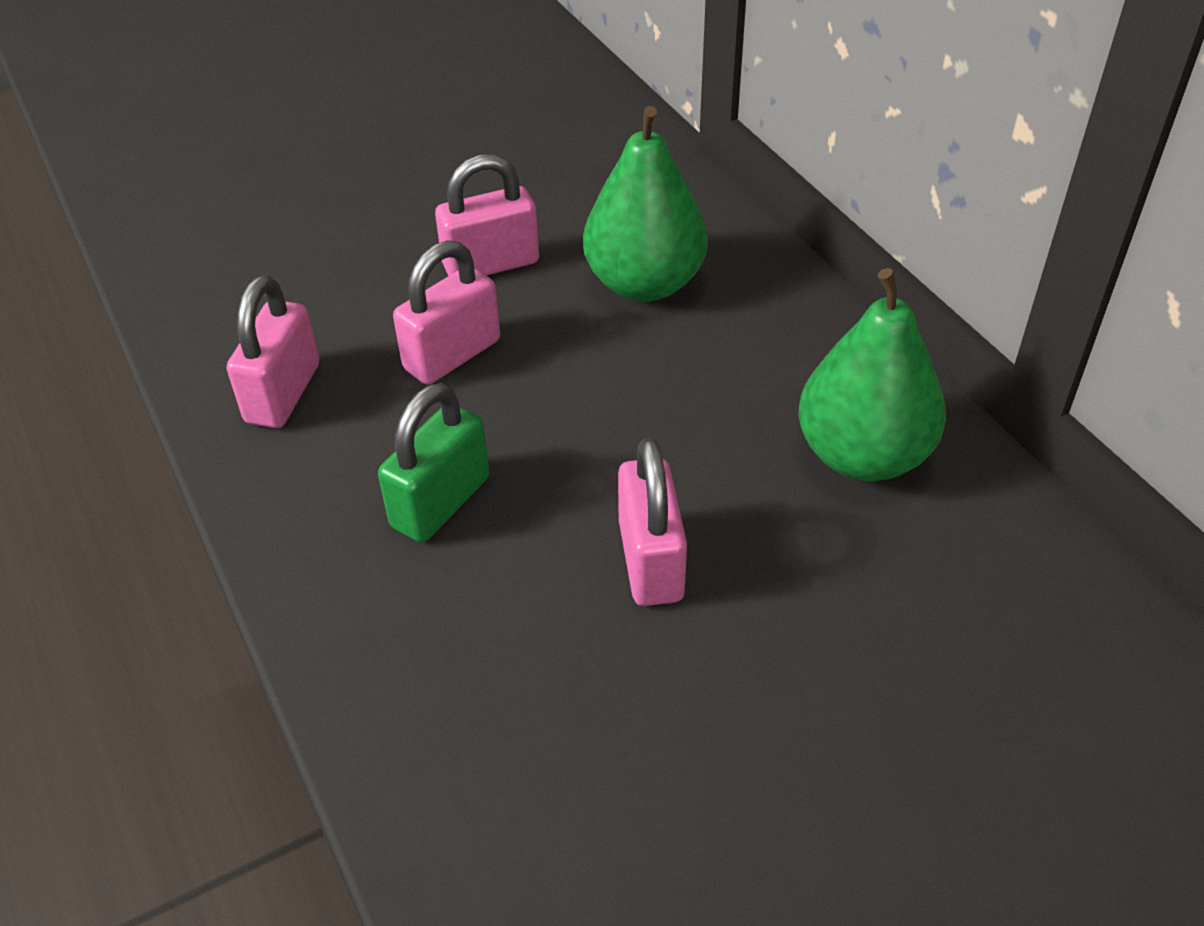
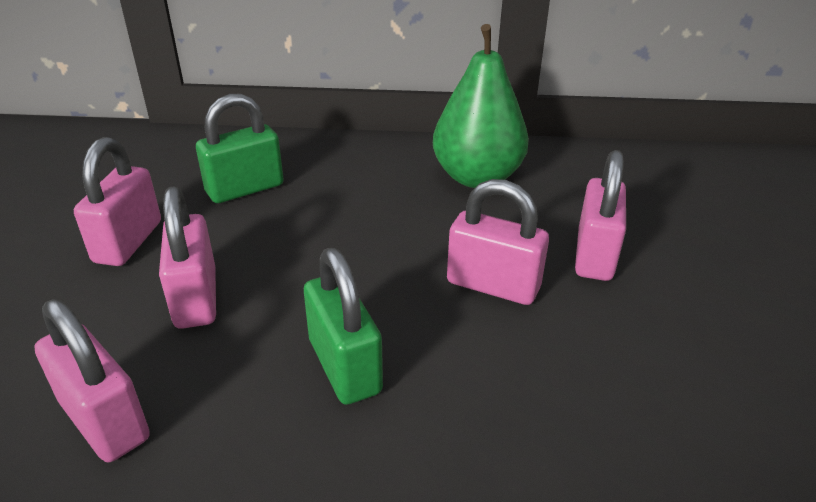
camera: 60 degrees left, 10 degrees down
(644, 283) = (245, 189): green pear -> green padlock
(793, 635) = (594, 255): none -> pink padlock

